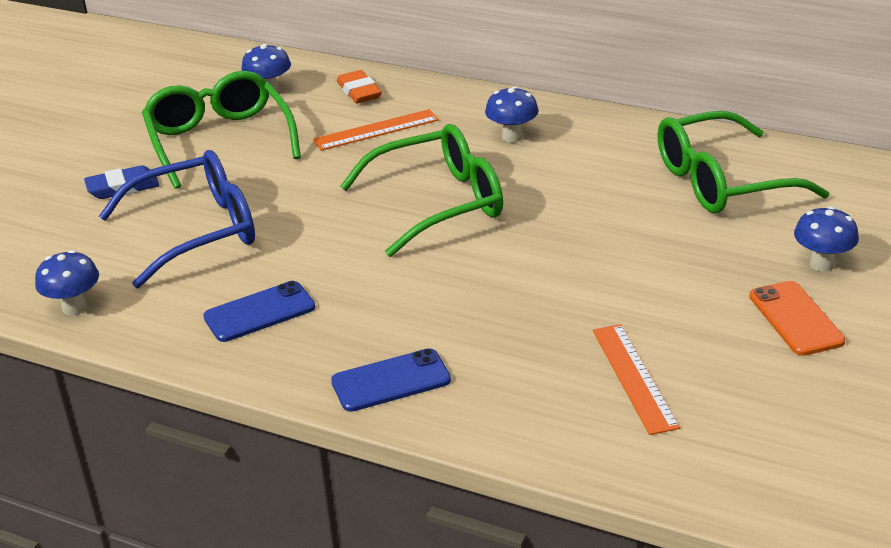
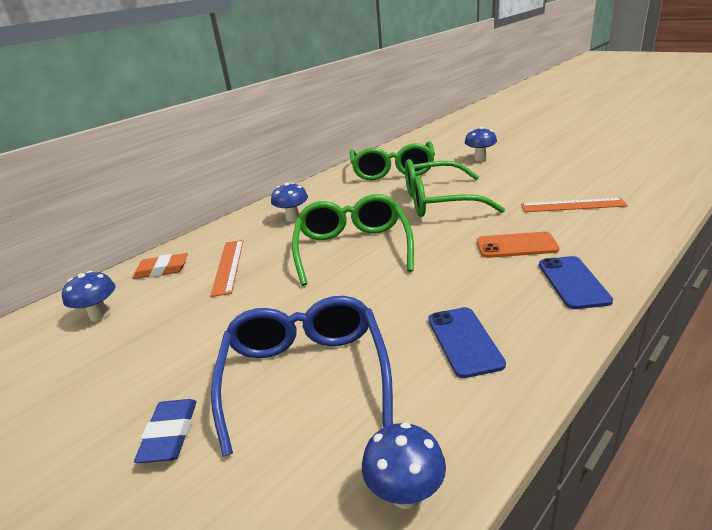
camera: 70 degrees left, 5 degrees down
(219, 140) = (151, 351): green glasses -> green glasses (438, 201)
(796, 319) = (524, 167): orange phone -> orange phone (516, 246)

